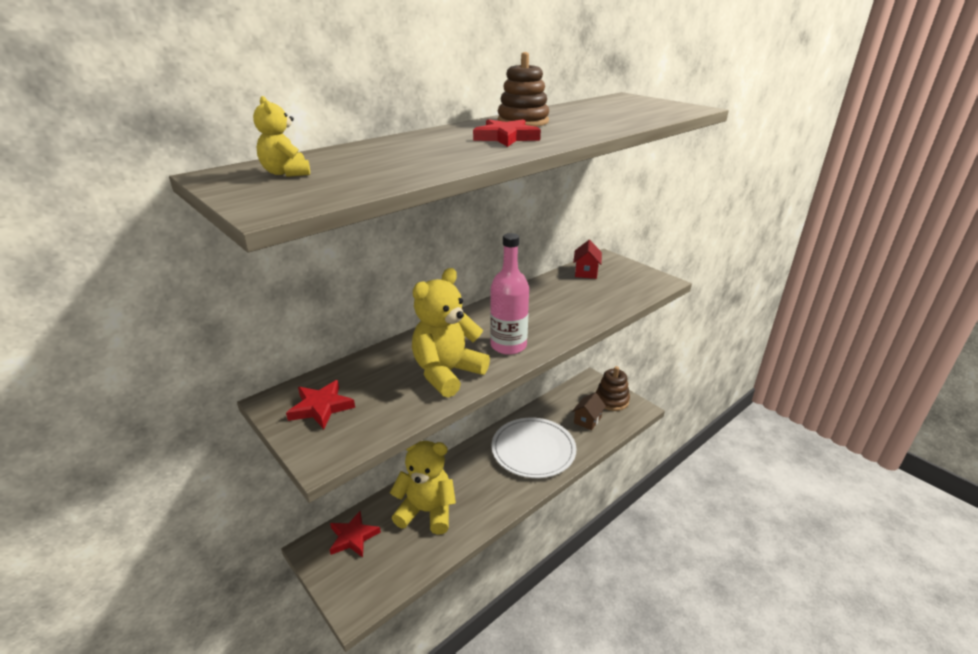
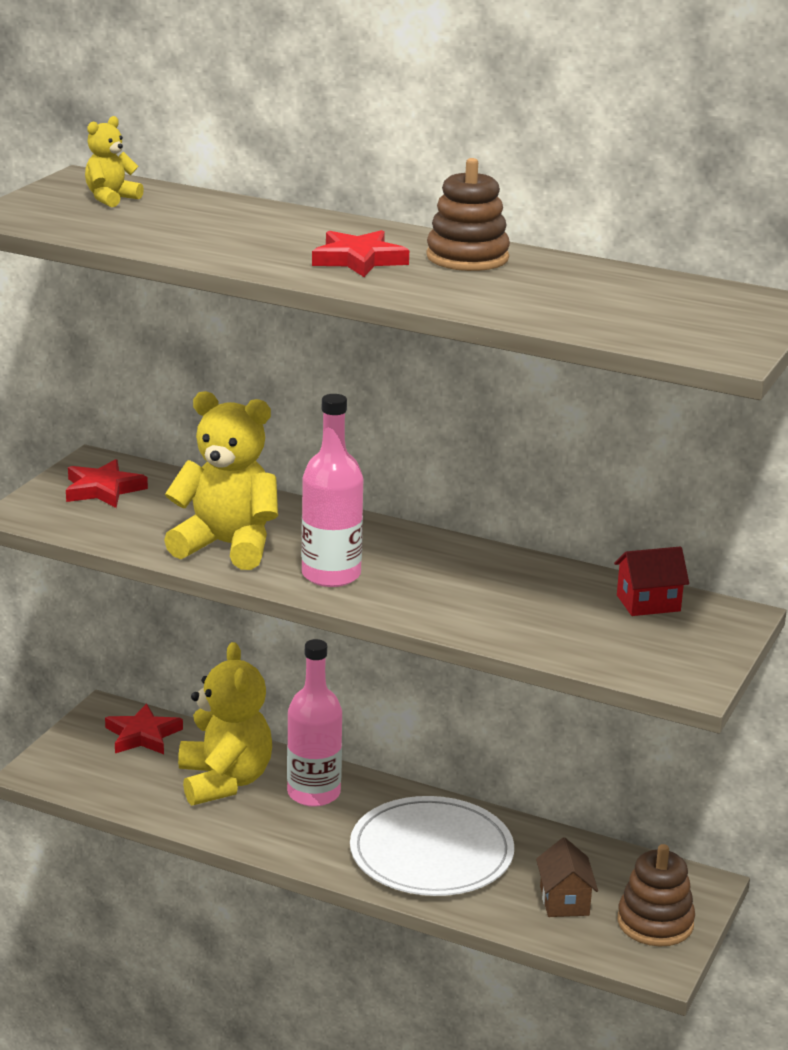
camera: 65 degrees right, 5 degrees down
(460, 477) = (314, 793): none -> pink bottle
(587, 420) = (564, 901): brown house -> brown house turned 75 degrees clockwise

